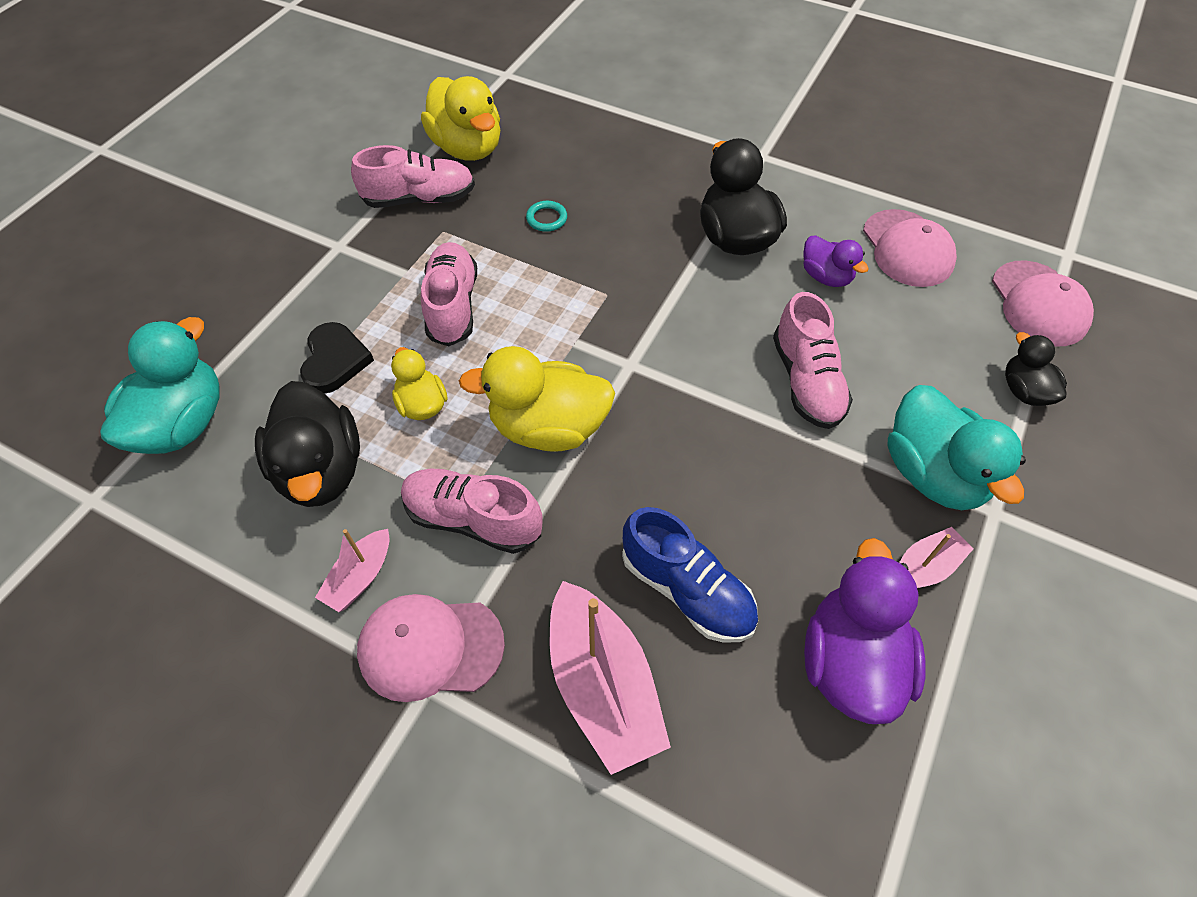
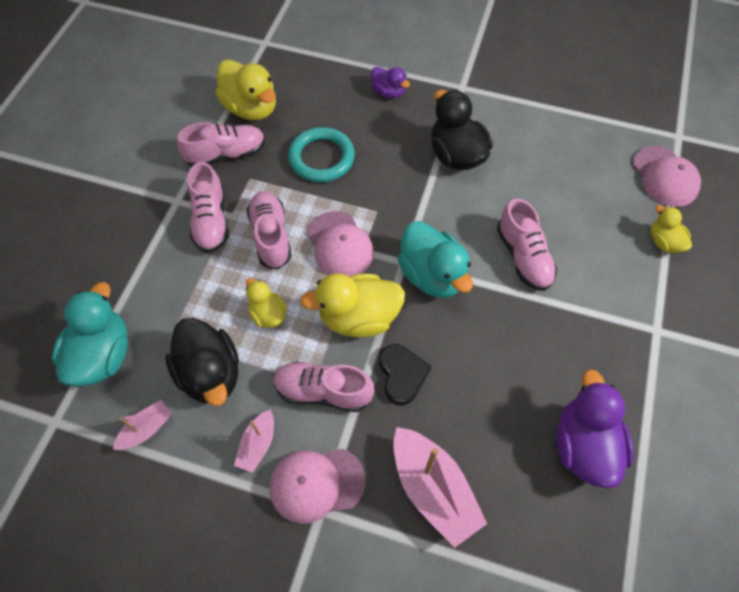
camera: 10 degrees left, 5 degrees up
(335, 360) = (198, 290): black heart -> black heart (402, 374)
(377, 276) = (211, 220): none -> pink shoe
(546, 218) = (321, 158): turquoise ring -> turquoise ring, size x2.24
(687, 590) = (473, 416): blue shoe -> none
(826, 277) = (523, 176): purple duck -> purple duck (388, 92)
(907, 248) = (573, 147): pink cap -> pink cap (340, 245)
(925, 567) = (619, 375): pink boat -> pink boat (146, 429)
(932, 474) = (614, 310): turquoise duck -> turquoise duck (432, 275)
(1024, 391) = (663, 242): black duck -> yellow duck

